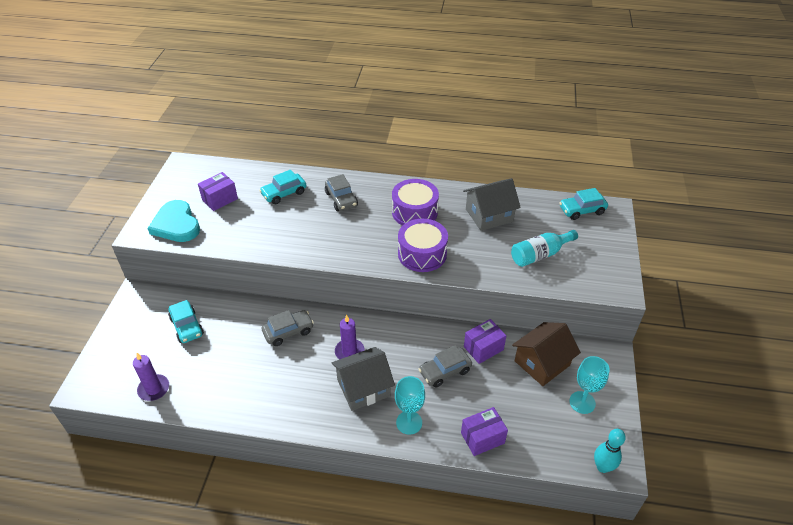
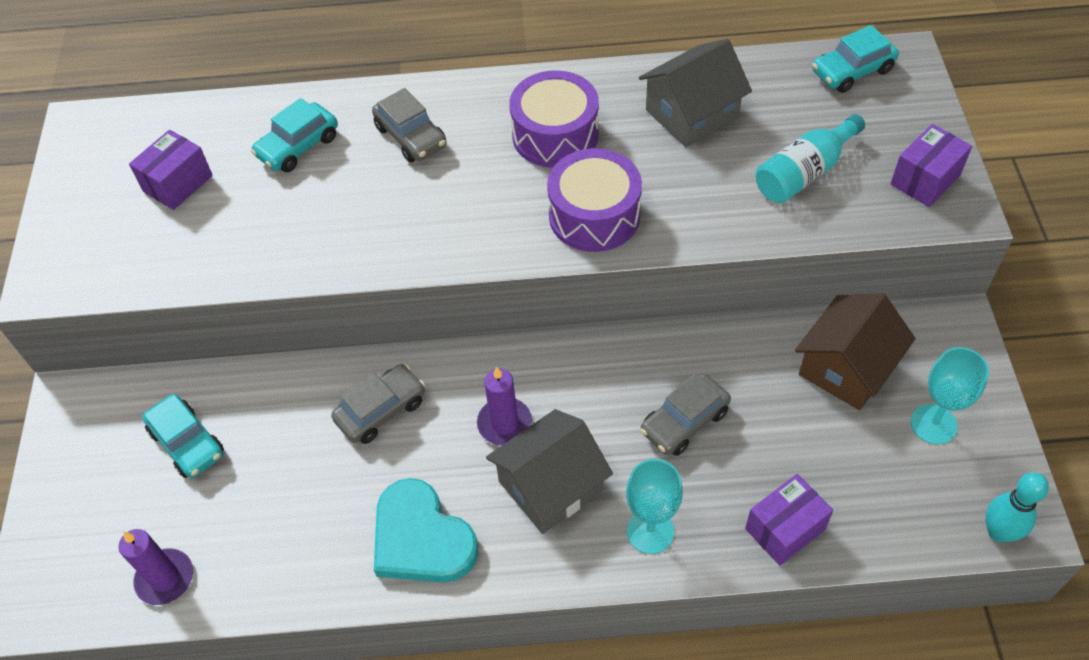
camera: 10 degrees left, 10 degrees up
(176, 224) = (110, 253): turquoise heart -> turquoise heart (421, 538)
(483, 348) = (738, 363): purple box -> purple box (925, 180)

